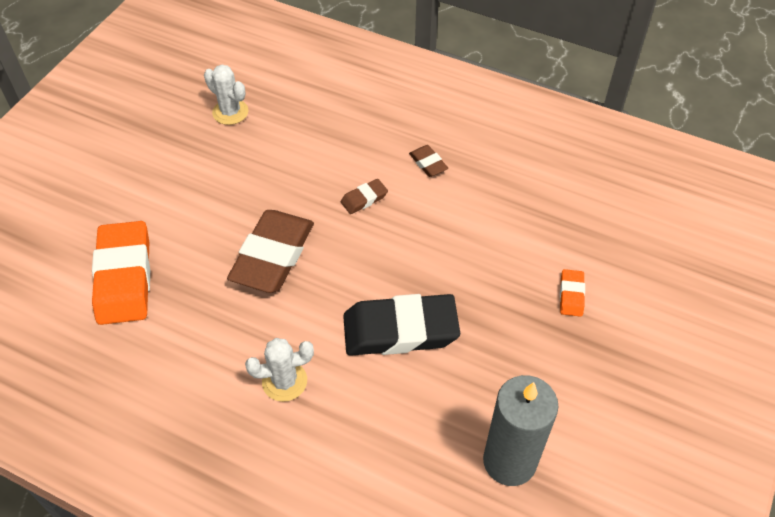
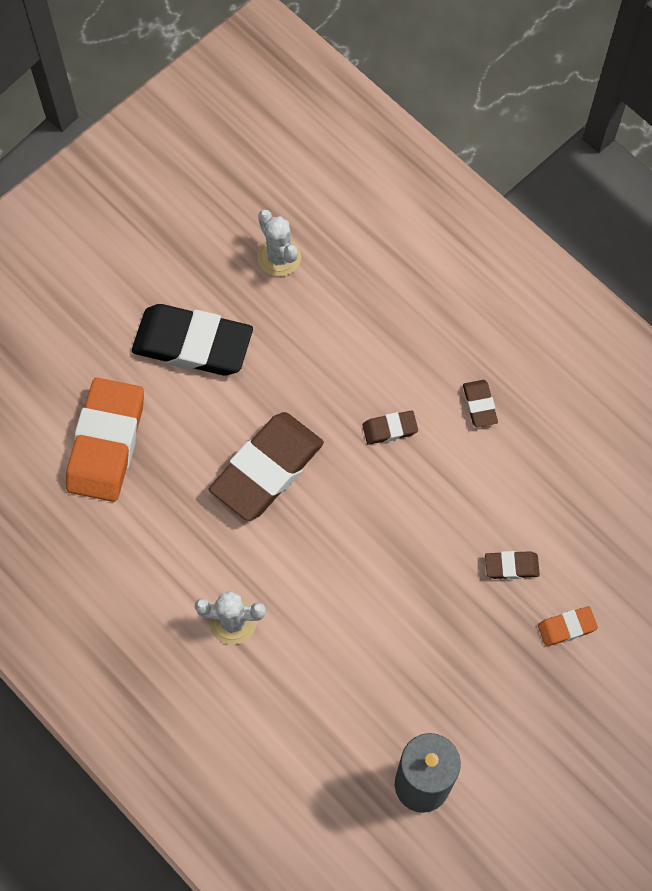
camera: 20 degrees right, 15 degrees up
(400, 330) = (369, 605): black eraser -> black eraser (193, 344)
(505, 265) = (511, 566): none -> brown eraser
(571, 295) = (566, 627): orange eraser -> orange eraser turned 45 degrees clockwise

